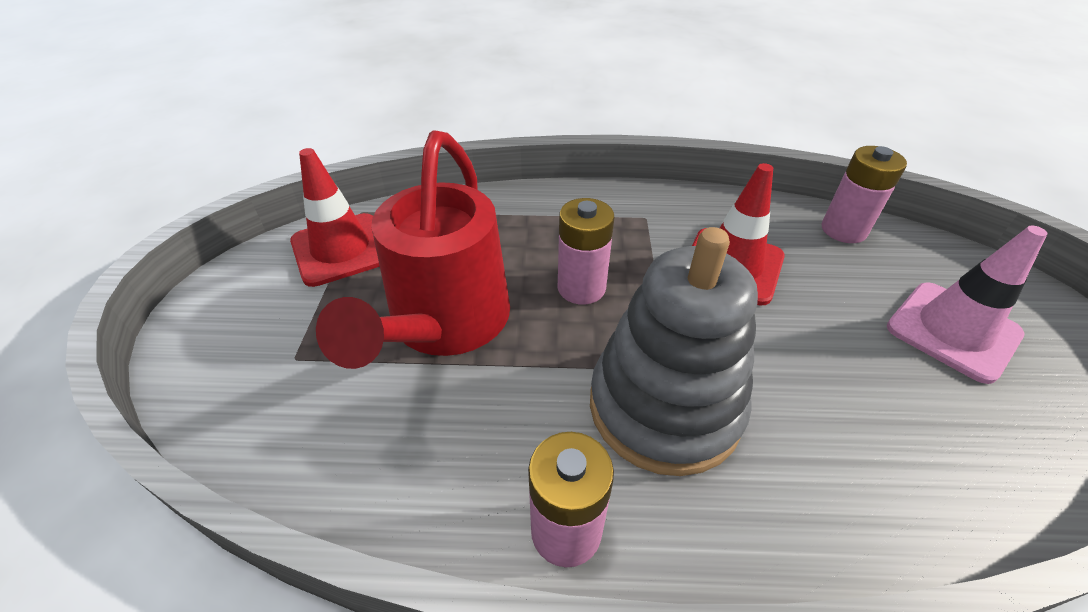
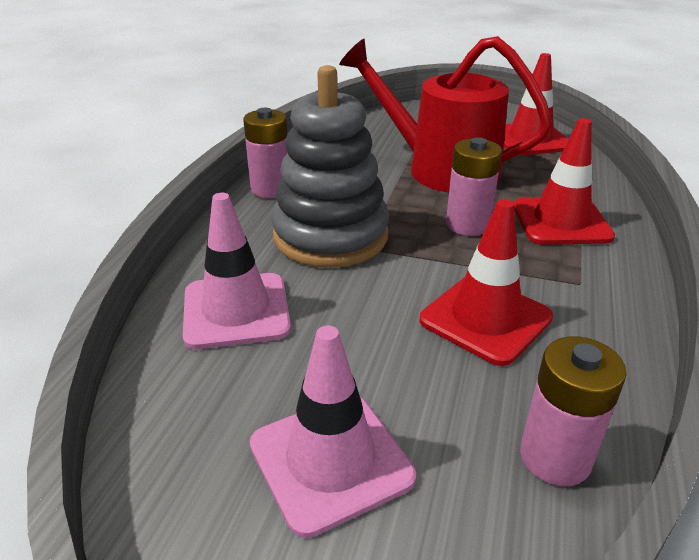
camera: 105 degrees right, 10 degrees down
(547, 226) = (561, 221): none -> red traffic cone
(864, 459) = (236, 311): none -> pink traffic cone

